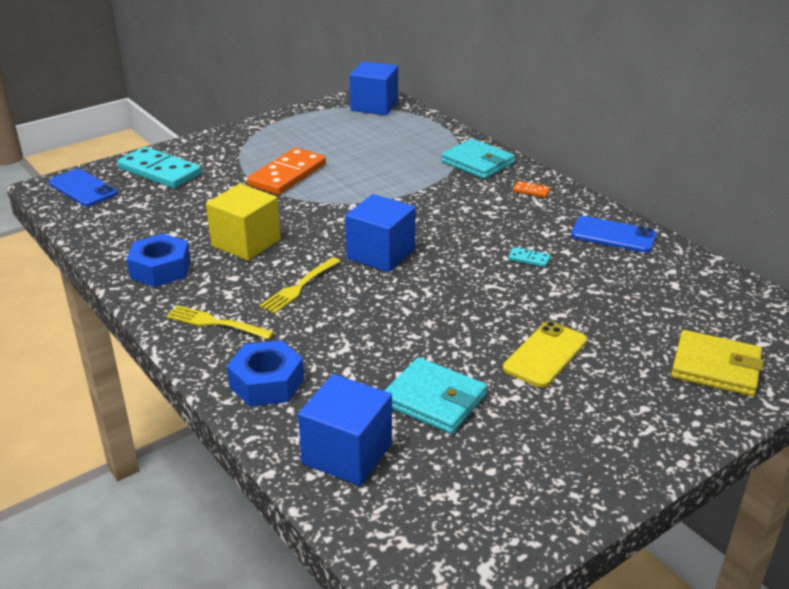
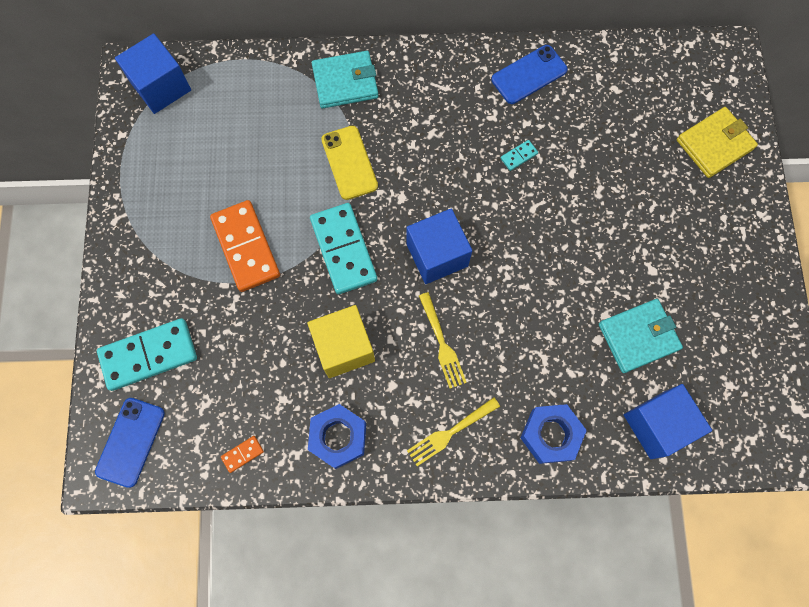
camera: 55 degrees left, 40 degrees up
(83, 188) = (130, 442): blue phone -> blue phone turned 60 degrees counterclockwise
(333, 212) = (344, 250): none -> turquoise domino
(531, 191) = (423, 78): orange domino -> orange domino (242, 454)
(545, 355) = (637, 234): yellow phone -> yellow phone (349, 163)

